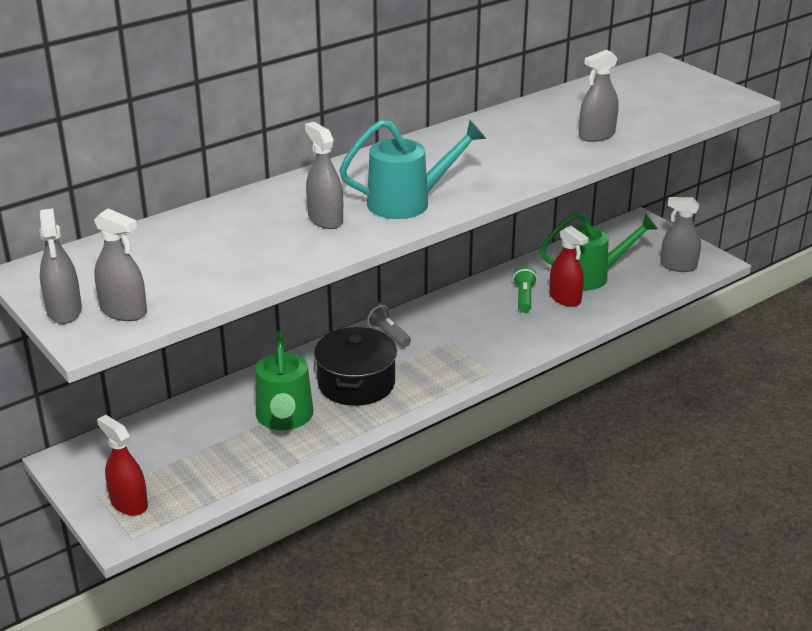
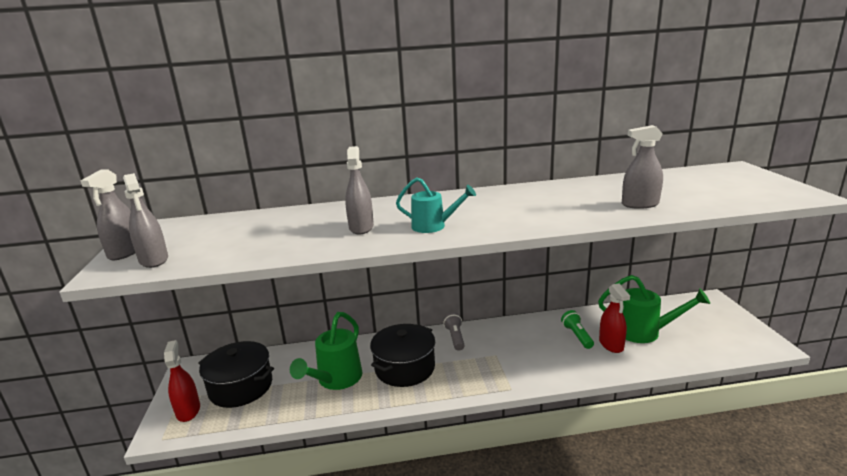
camera: 30 degrees right, 10 degrees down
(168, 460) = (241, 387): none -> black pot
(408, 202) = (433, 226): turquoise watering can -> turquoise watering can, size x0.65
(524, 297) = (577, 336): green flashlight -> green flashlight turned 45 degrees counterclockwise
(678, 266) = (731, 341): grey spray bottle -> none

